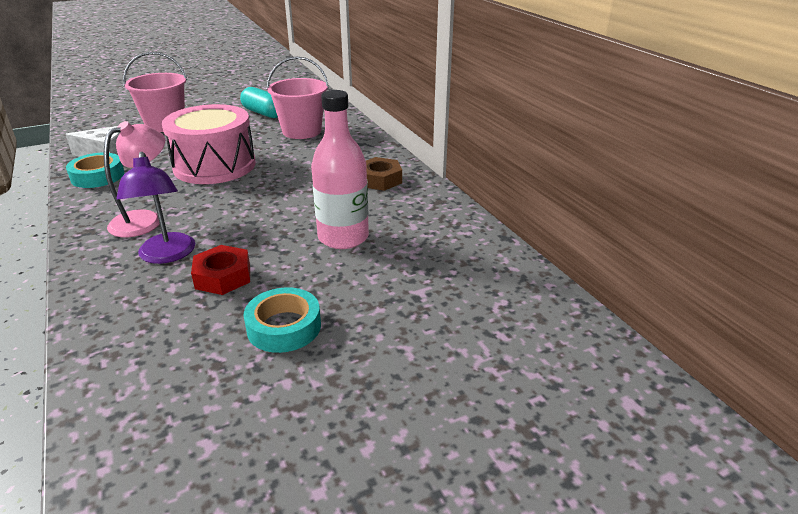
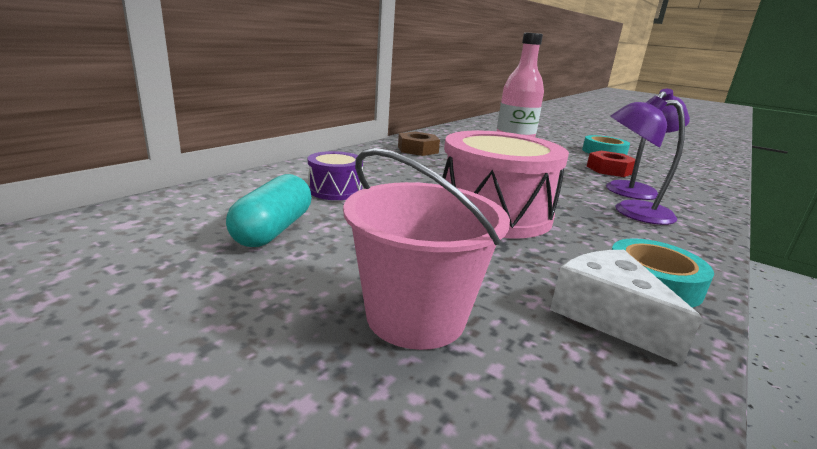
camera: 120 degrees left, 10 degrees down
(145, 220) = (631, 212): pink lamp -> purple lamp
(302, 131) = (335, 190): pink bucket -> purple drum

